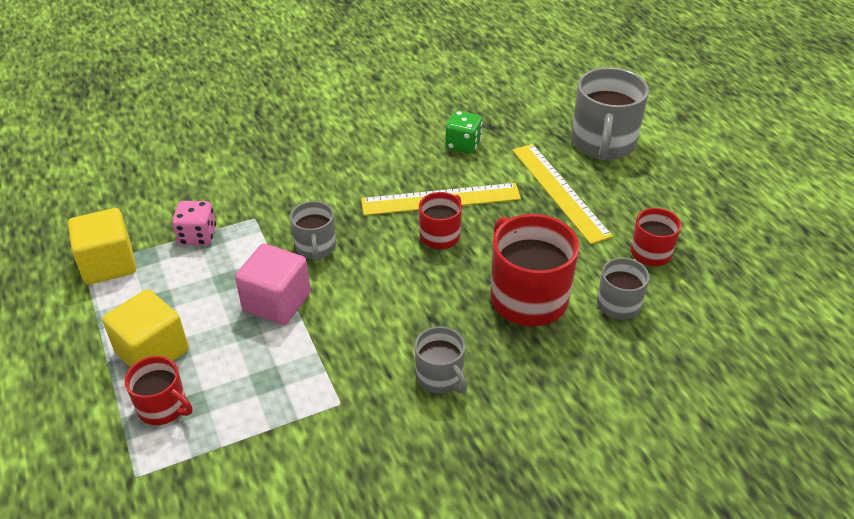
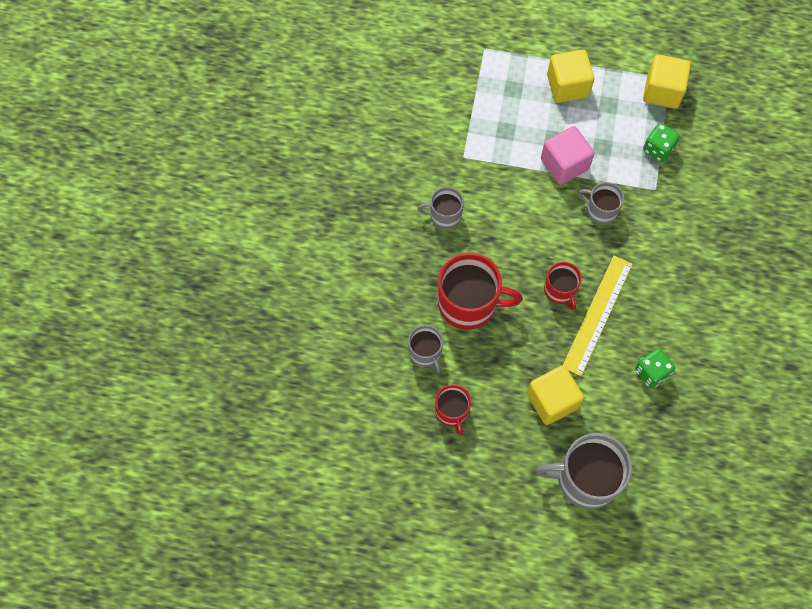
camera: 125 degrees right, 25 degrees up
(163, 407) = (521, 76): red mug -> none
(197, 236) = (658, 149): pink dice -> green dice
(559, 191) = (552, 400): yellow ruler -> yellow cube
(603, 143) = (585, 478): grey mug -> grey mug turned 45 degrees counterclockwise

